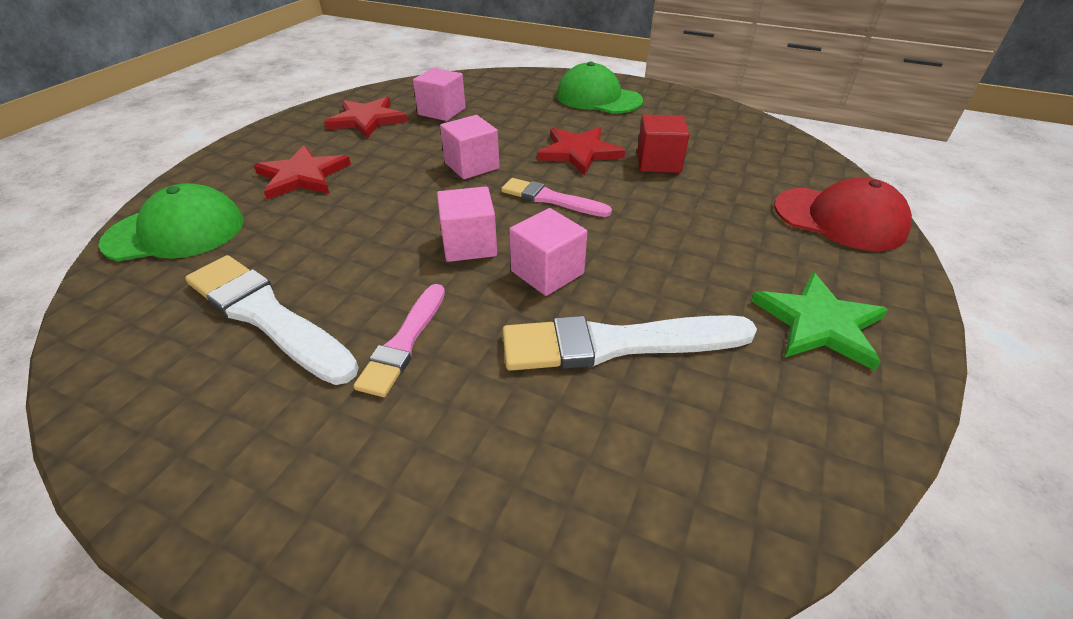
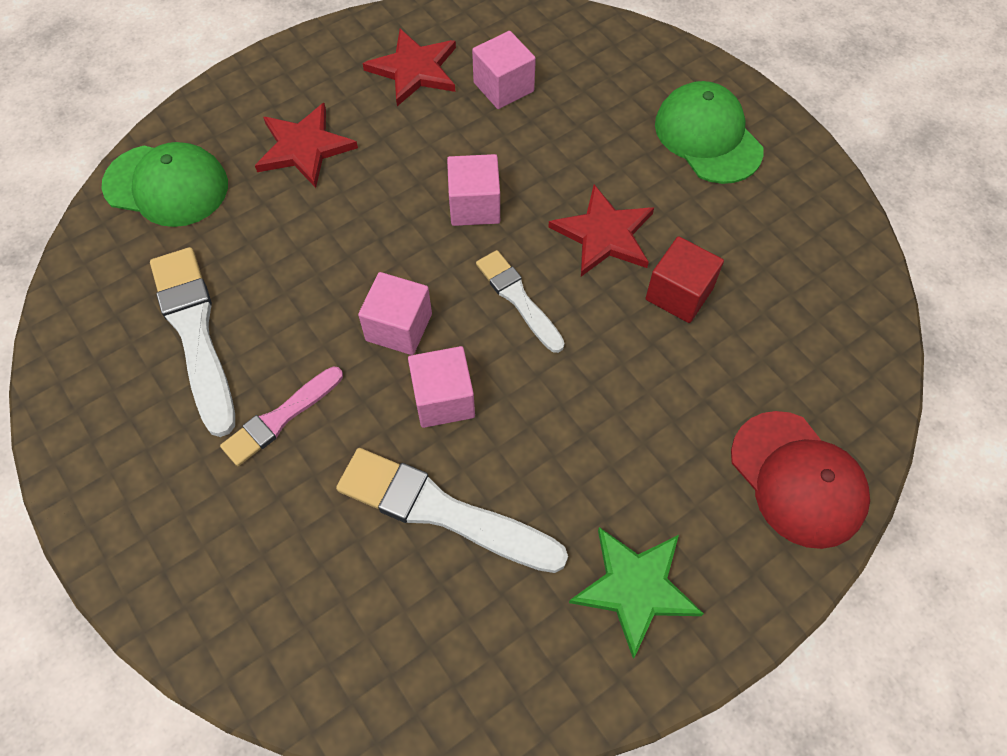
camera: 30 degrees right, 20 degrees up
(551, 199) = (518, 299): pink brush -> white brush

